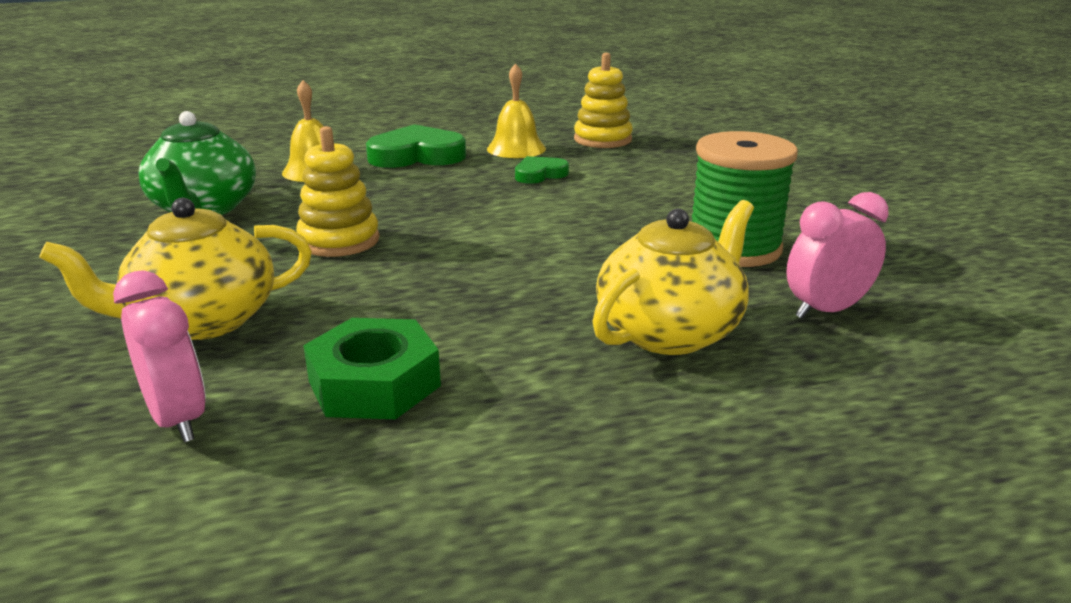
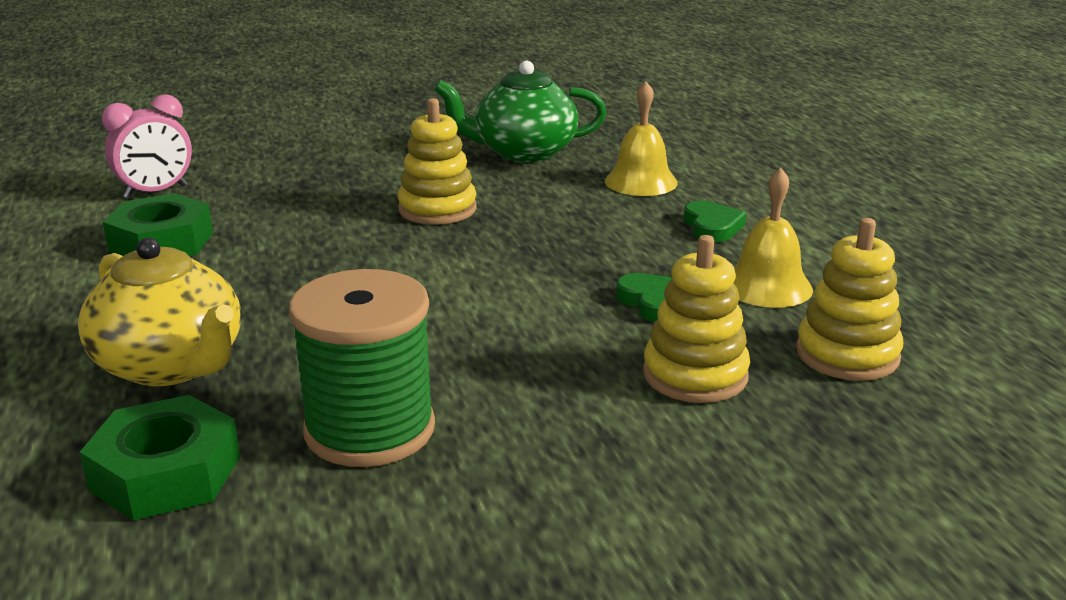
camera: 90 degrees right, 0 degrees up
(202, 321) = (291, 180): yellow teapot -> none
(417, 155) = (712, 226): green heart -> green heart, size x0.56
(634, 169) = (695, 375): none -> yellow stacking toy
(826, 310) = (166, 473): pink clock -> green nut

